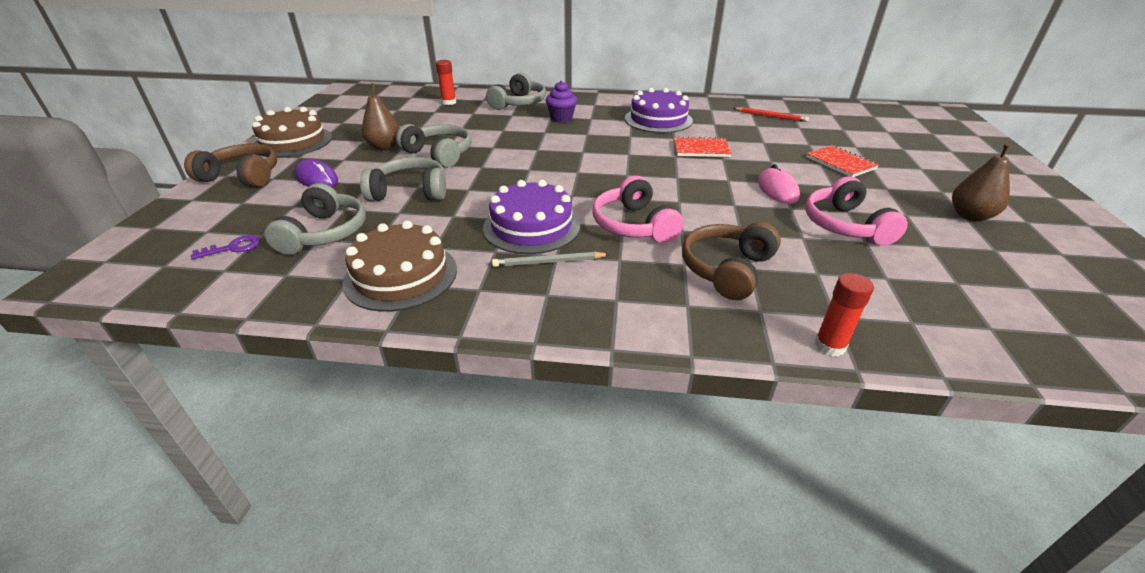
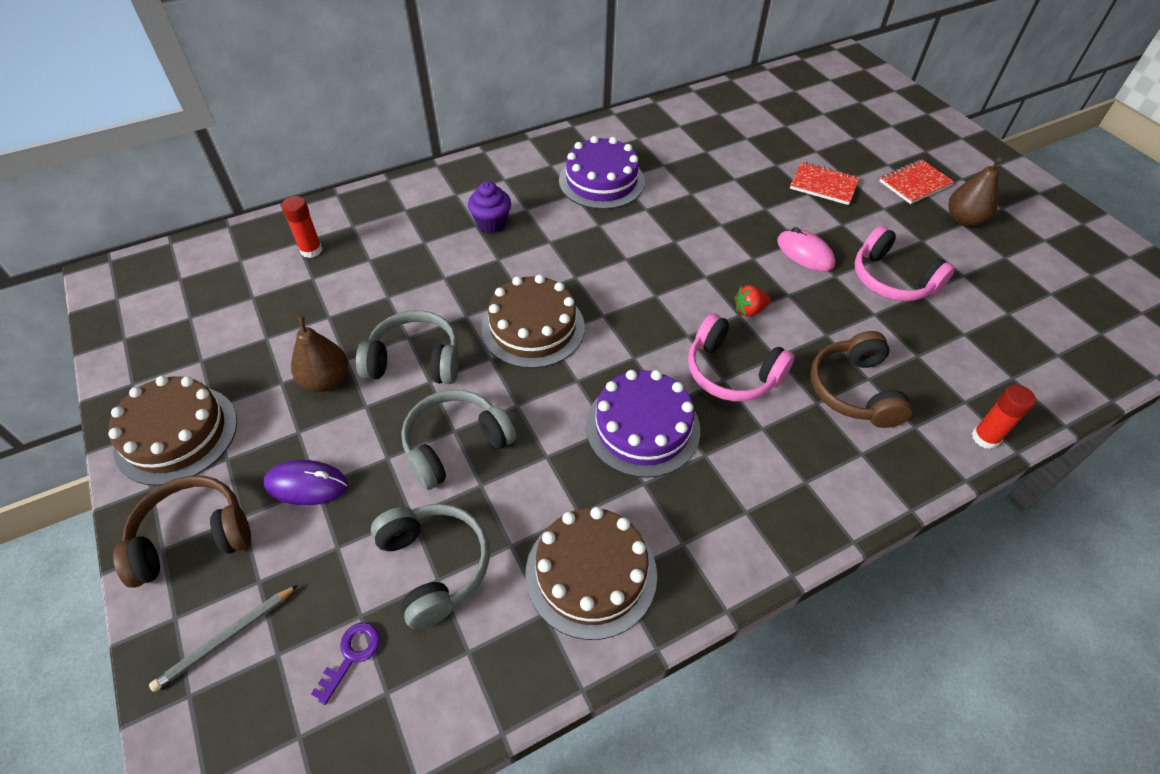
camera: 35 degrees left, 15 degrees up
(518, 103) = (409, 214): grey headphones -> none
(525, 163) = (533, 328): none -> brown cake
(548, 262) = (707, 469): grey pencil -> grey pencil (226, 639)
(690, 202) = (749, 310): none -> red strawberry
(701, 149) = (688, 217): red notebook -> red notebook (915, 183)
(771, 116) = (706, 128): red pencil -> none

